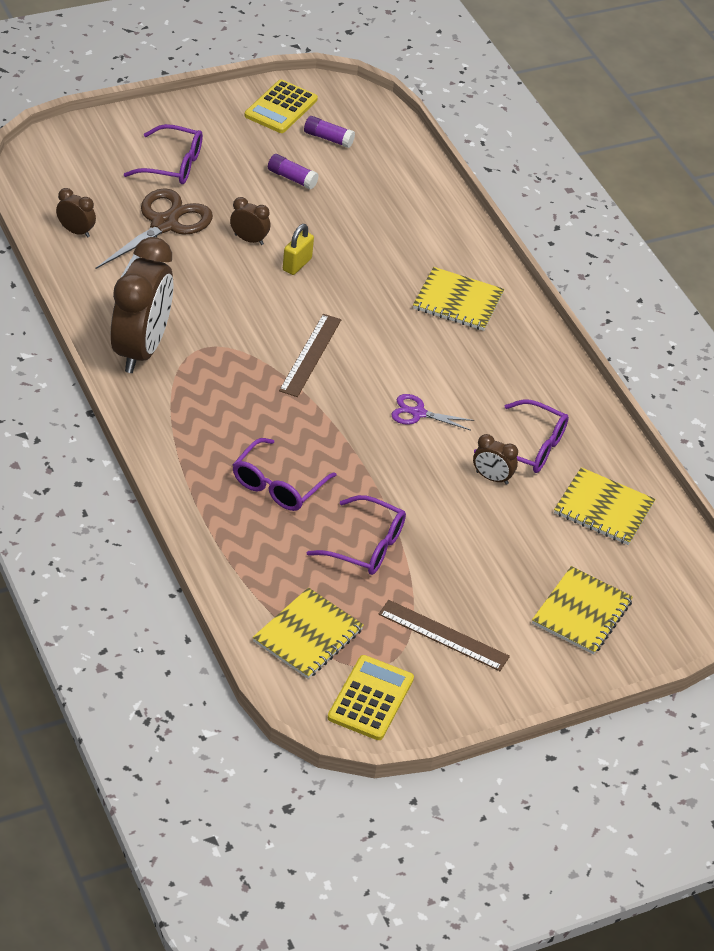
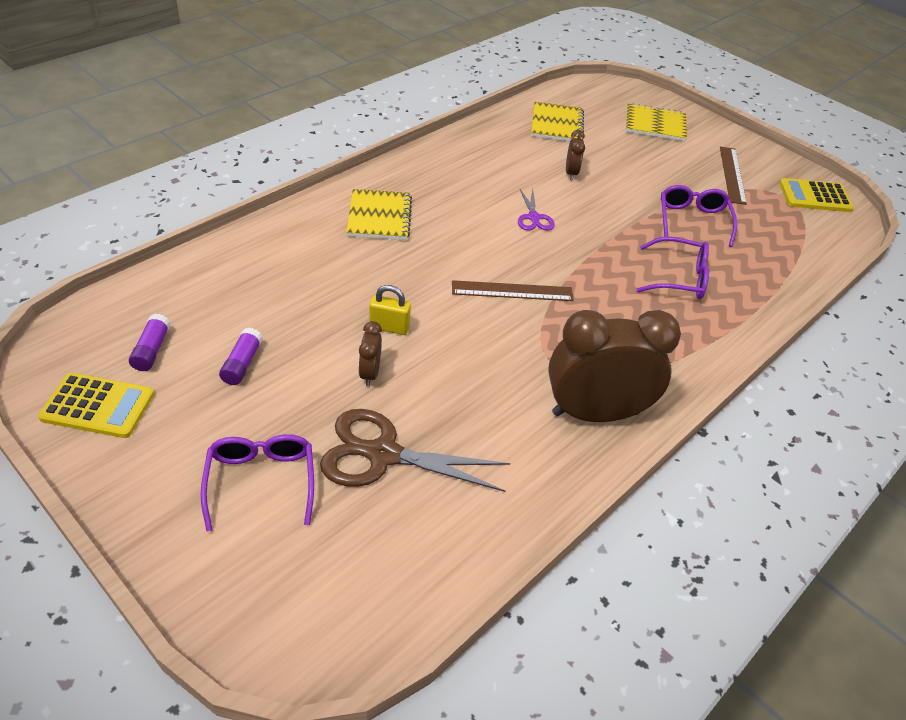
camera: 110 degrees left, 0 degrees up
(76, 231) = (444, 541): brown clock -> none
(308, 635) = (799, 233): yellow notebook -> none
(530, 447) = (524, 160): purple glasses -> none

